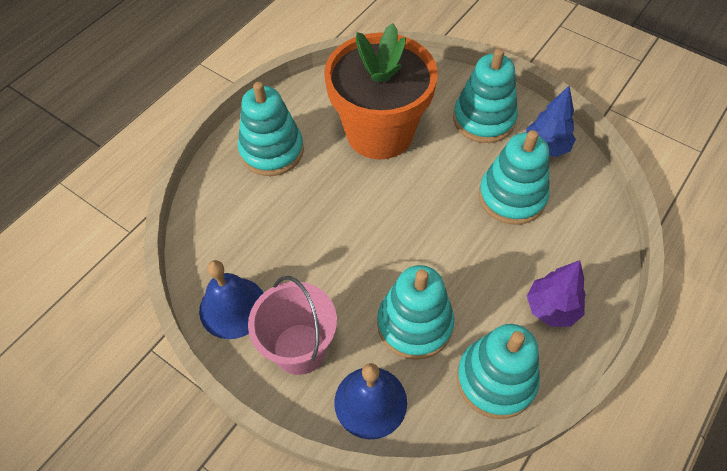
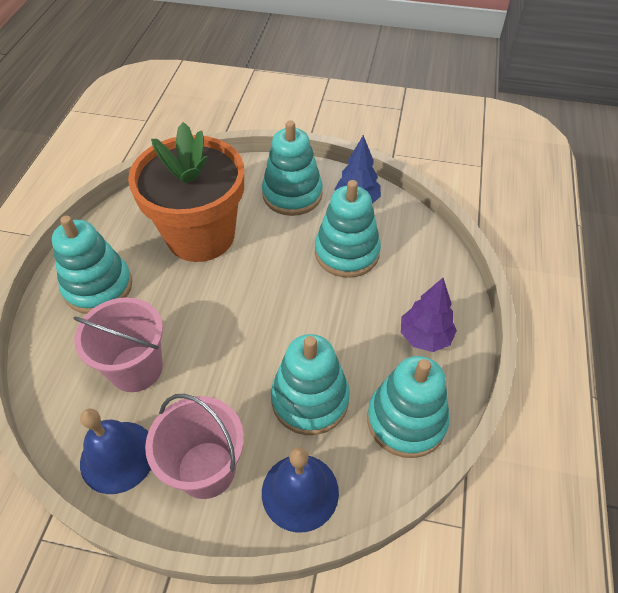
camera: 25 degrees left, 5 degrees down
(276, 237) = (136, 368): none -> pink bucket

